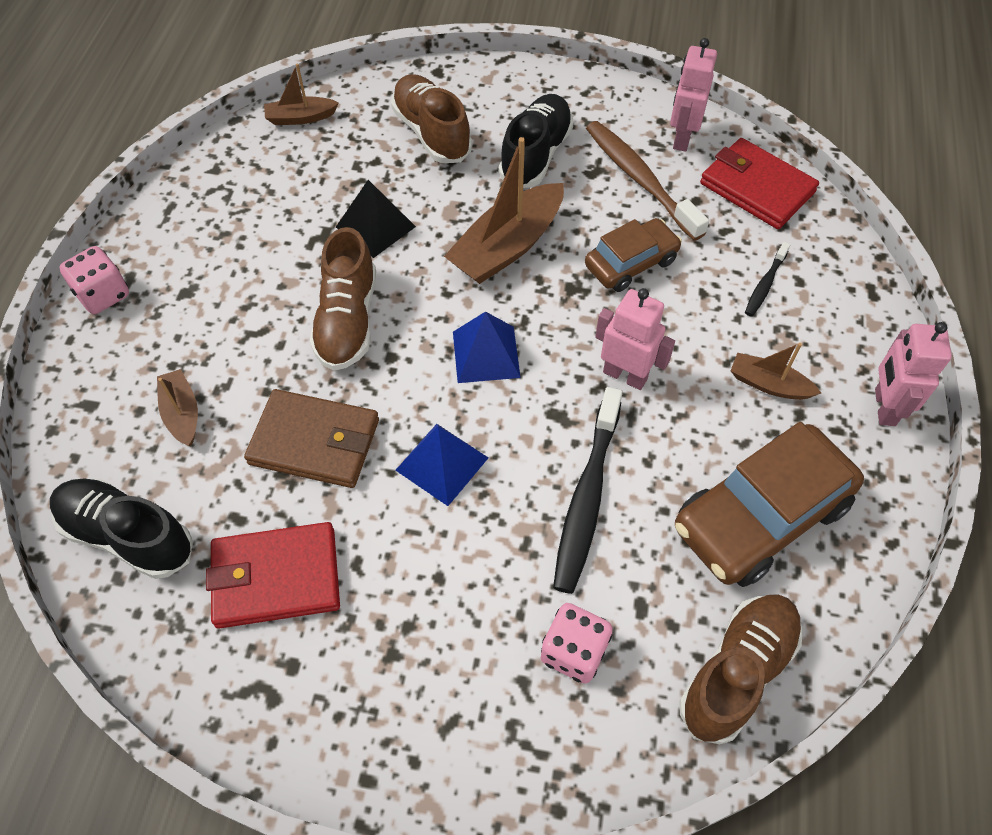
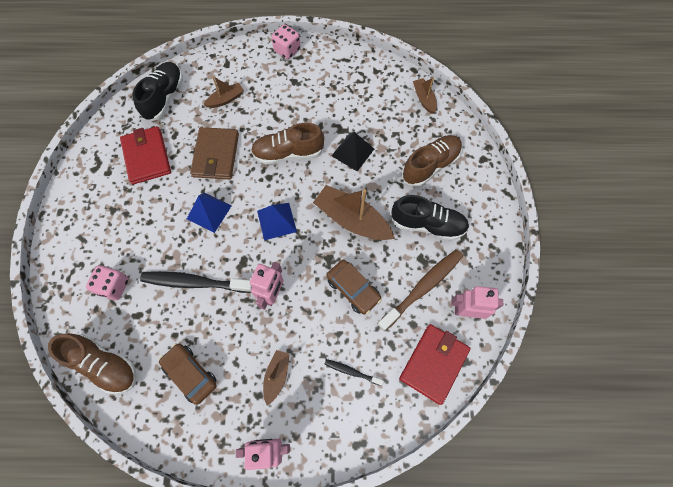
camera: 80 degrees right, 10 degrees up
(760, 515) = (190, 374): brown car -> brown car, size x0.60

